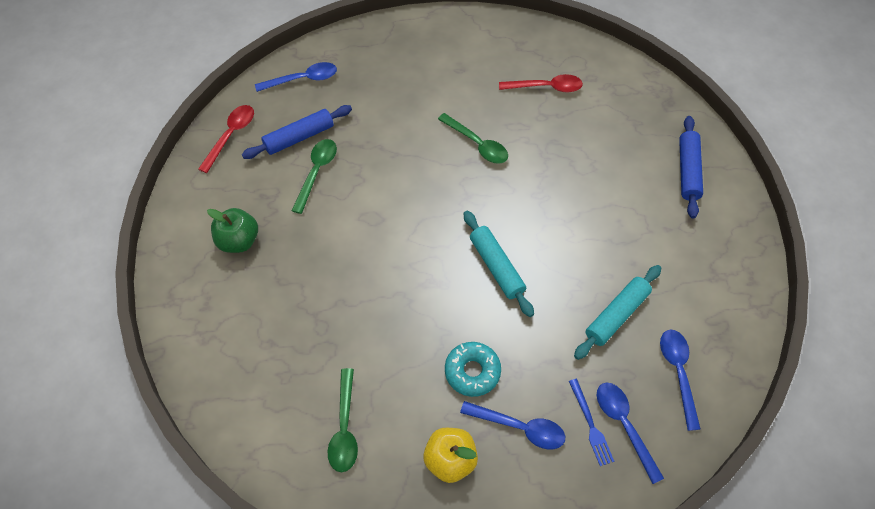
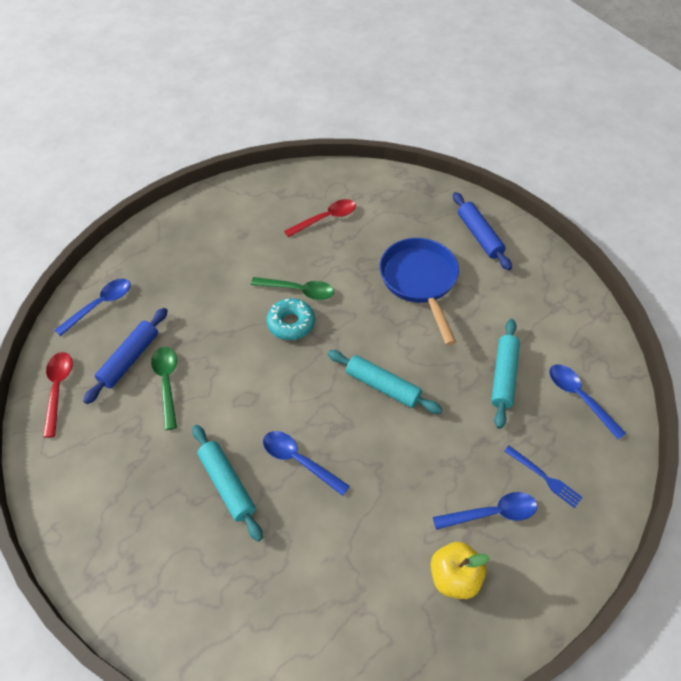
camera: 30 degrees left, 5 degrees down
(239, 241) = (128, 485): green apple -> none
(313, 281) = (227, 484): none -> turquoise rolling pin
(344, 428) = (343, 605): green spoon -> none
(472, 371) = (421, 487): turquoise donut -> turquoise donut (291, 323)
(596, 188) = (420, 282): none -> blue pan
(624, 425) = (569, 463): blue spoon -> blue spoon (299, 460)

